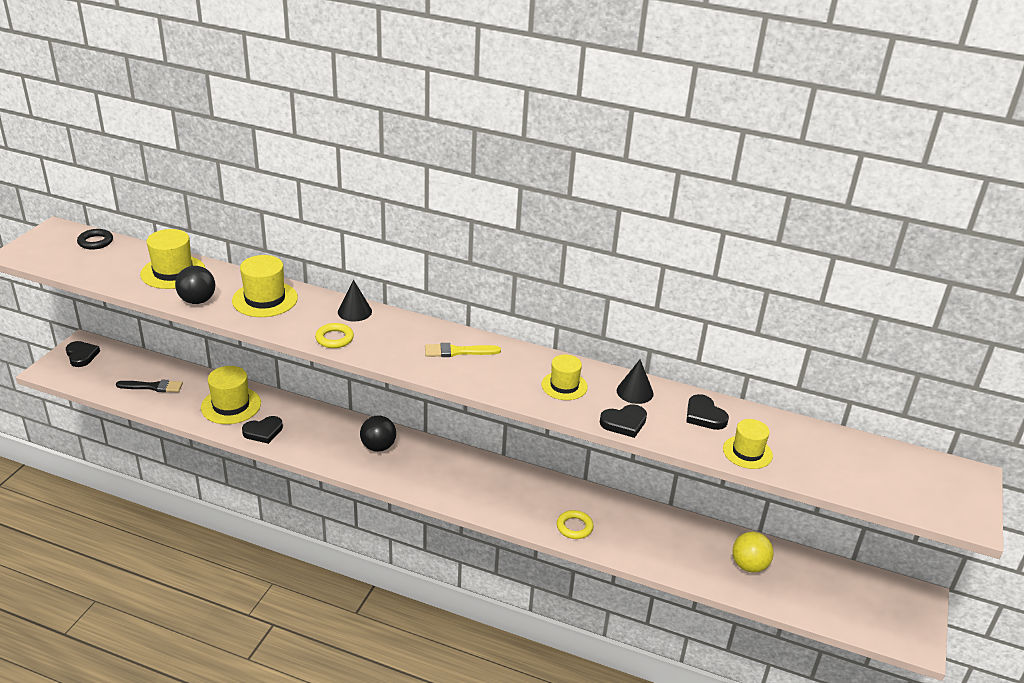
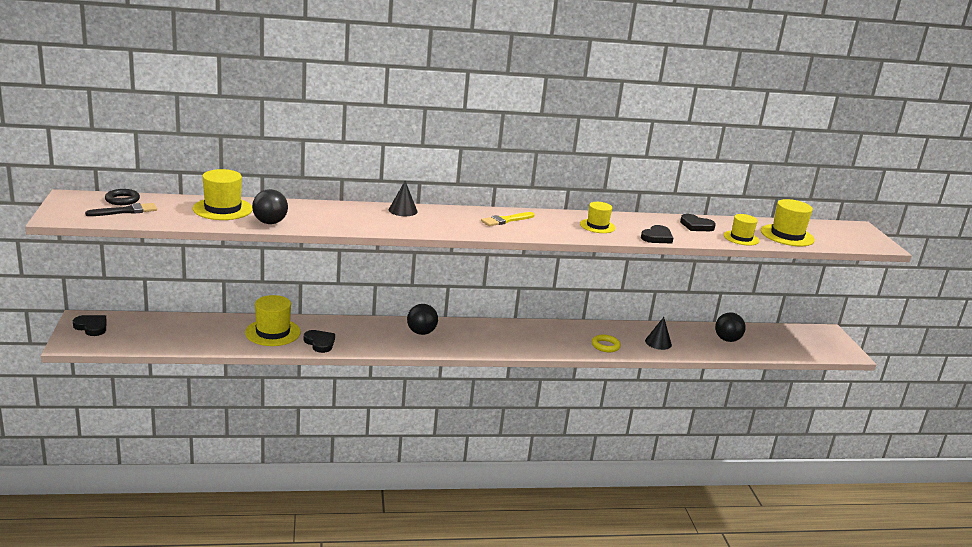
camera: 30 degrees left, 10 degrees down
(152, 387) = (187, 334): black brush -> black brush (125, 211)
(263, 431) = (320, 343): black heart -> black heart turned 75 degrees counterclockwise
(265, 299) = (324, 214): yellow hat -> yellow hat (787, 235)
(334, 338) = (410, 227): yellow ring -> none
(635, 392) = (642, 222): black cone -> black cone (658, 342)
(749, 565) = (727, 340): yellow ball -> black ball

